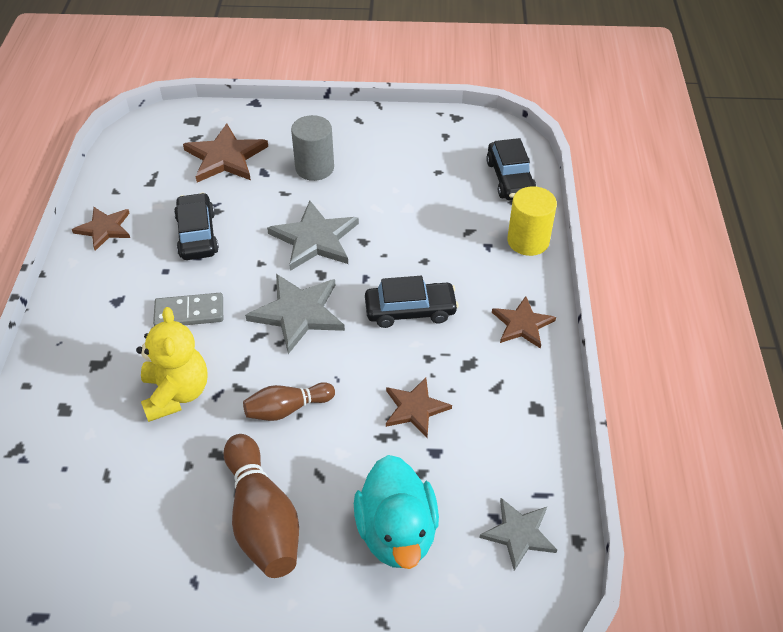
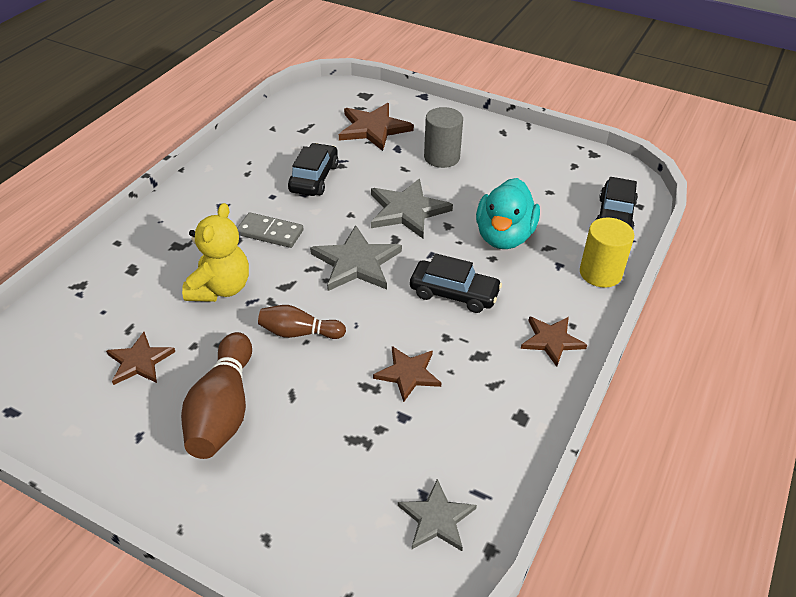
camera: 25 degrees right, 5 degrees down
(104, 229) = (247, 152): brown star -> brown star (139, 361)
(397, 532) = (327, 469): turquoise duck -> turquoise duck (504, 236)

